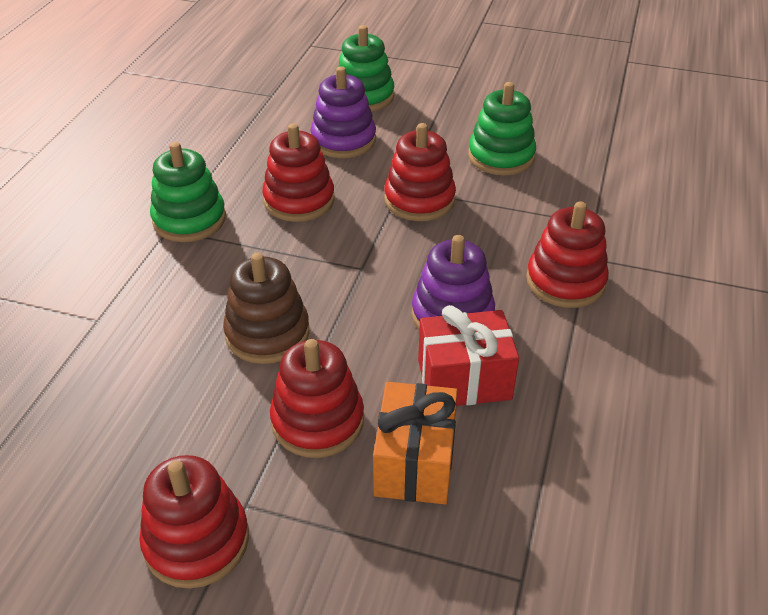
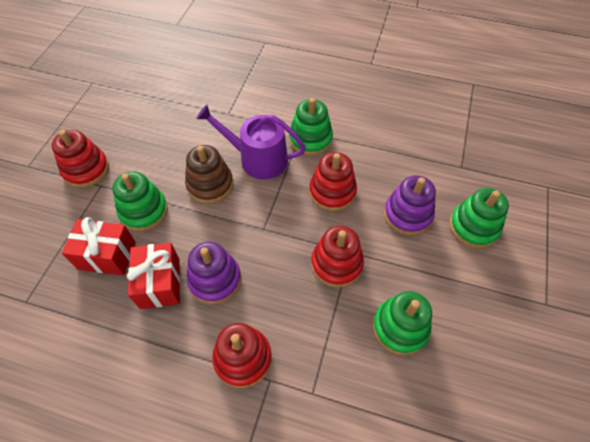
camera: 90 degrees right, 15 degrees up
(220, 277) = (258, 159): none -> purple watering can
(317, 421) = (144, 211): red stacking toy -> green stacking toy
(415, 462) = (107, 255): orange gift -> red gift

